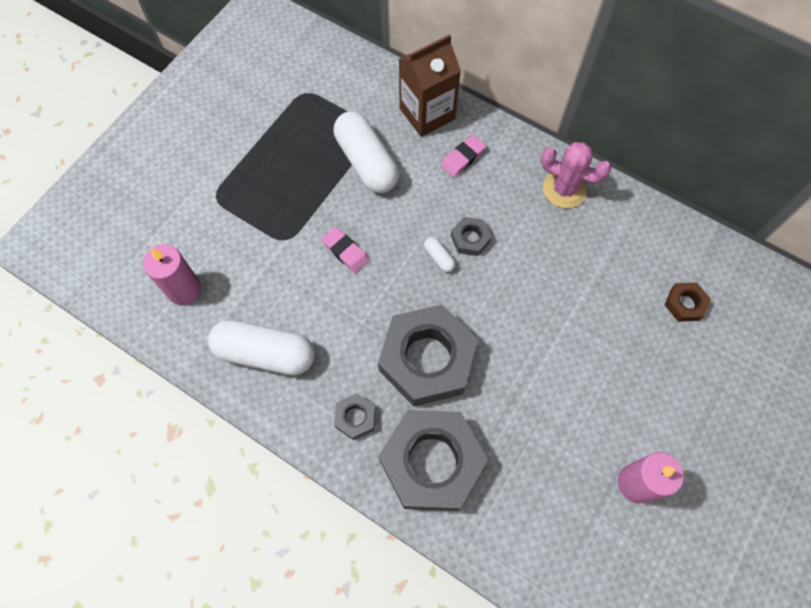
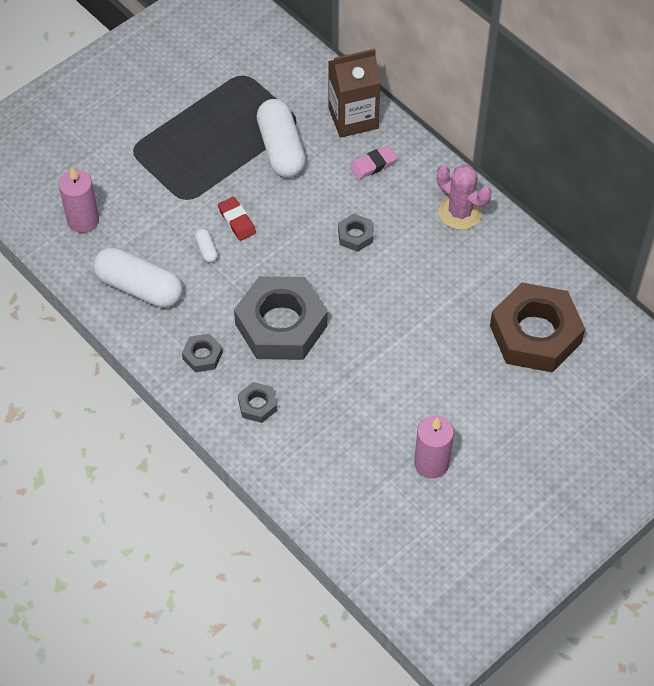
camera: 15 degrees right, 10 degrees down
(345, 251) = (236, 221): pink eraser -> red eraser
(431, 462) = (257, 405): grey nut -> grey nut, size x0.43
(439, 258) = (320, 245): white capsule -> white capsule (206, 250)
(685, 304) = (535, 334): brown nut -> brown nut, size x2.31

